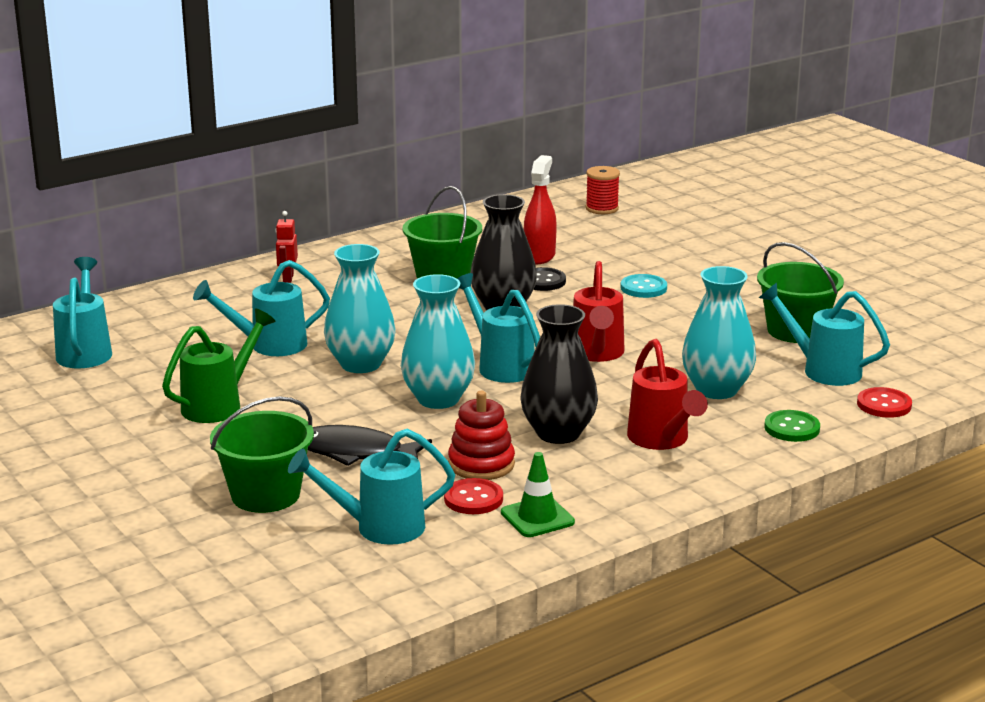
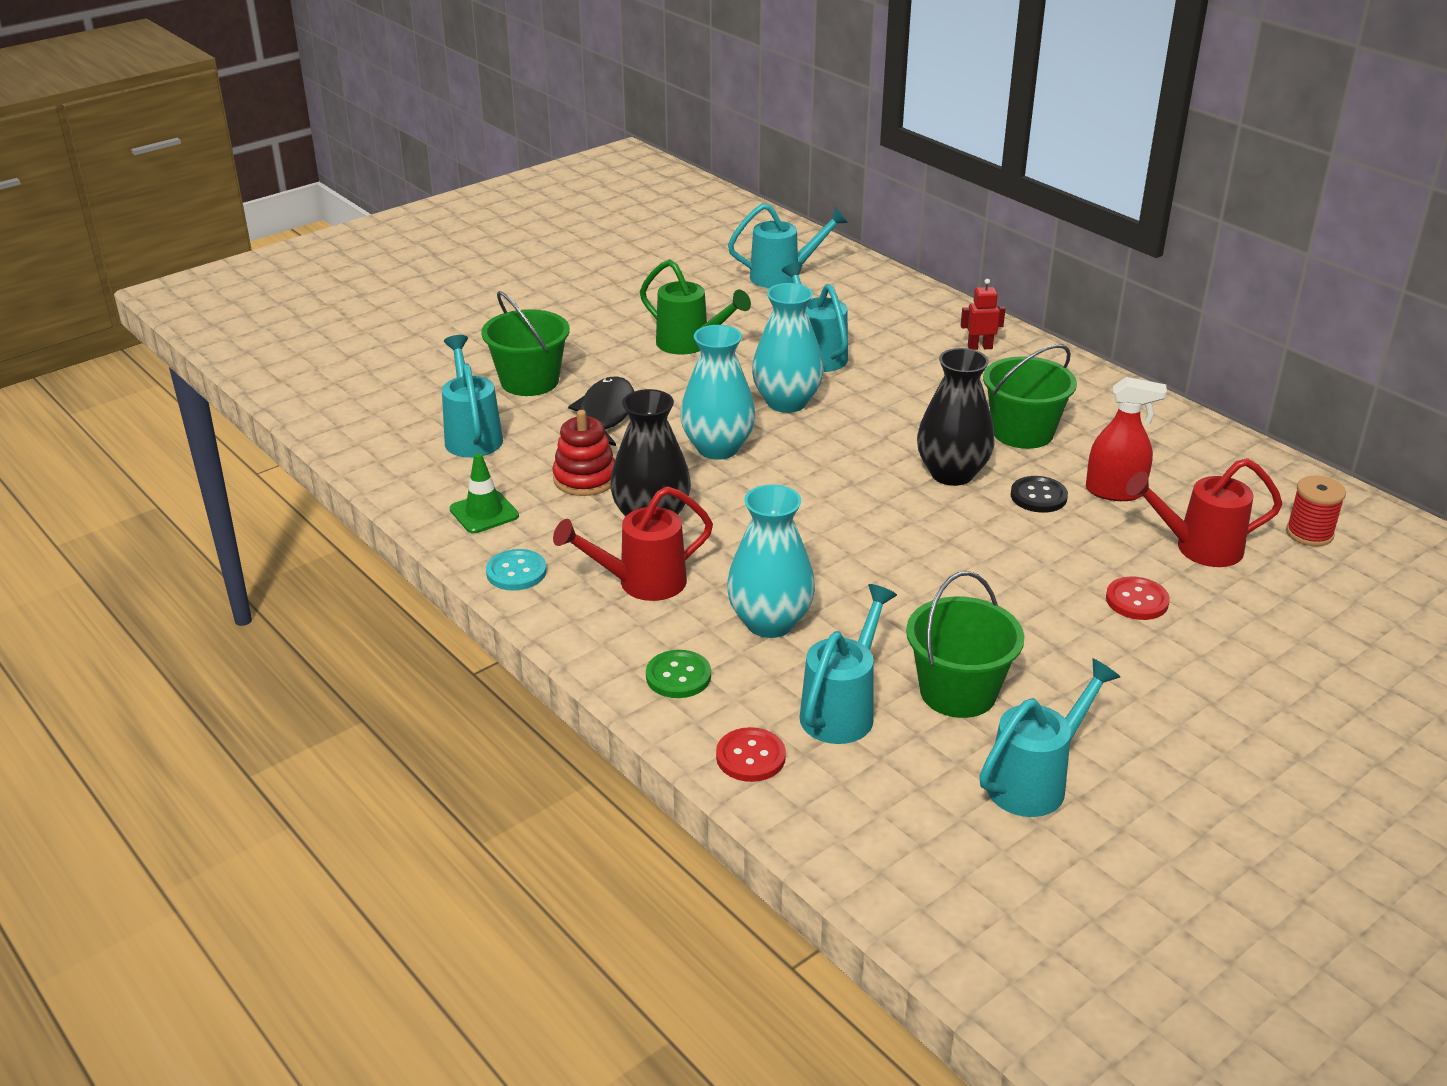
camera: 85 degrees right, 10 degrees up
(473, 499) = (520, 478): red button -> red button (1137, 600)
(500, 365) = (801, 479): turquoise watering can -> turquoise watering can (1035, 781)
(597, 354) = (845, 538): red watering can -> red watering can (1198, 548)
(643, 288) = (1049, 569): turquoise button -> turquoise button (516, 572)

